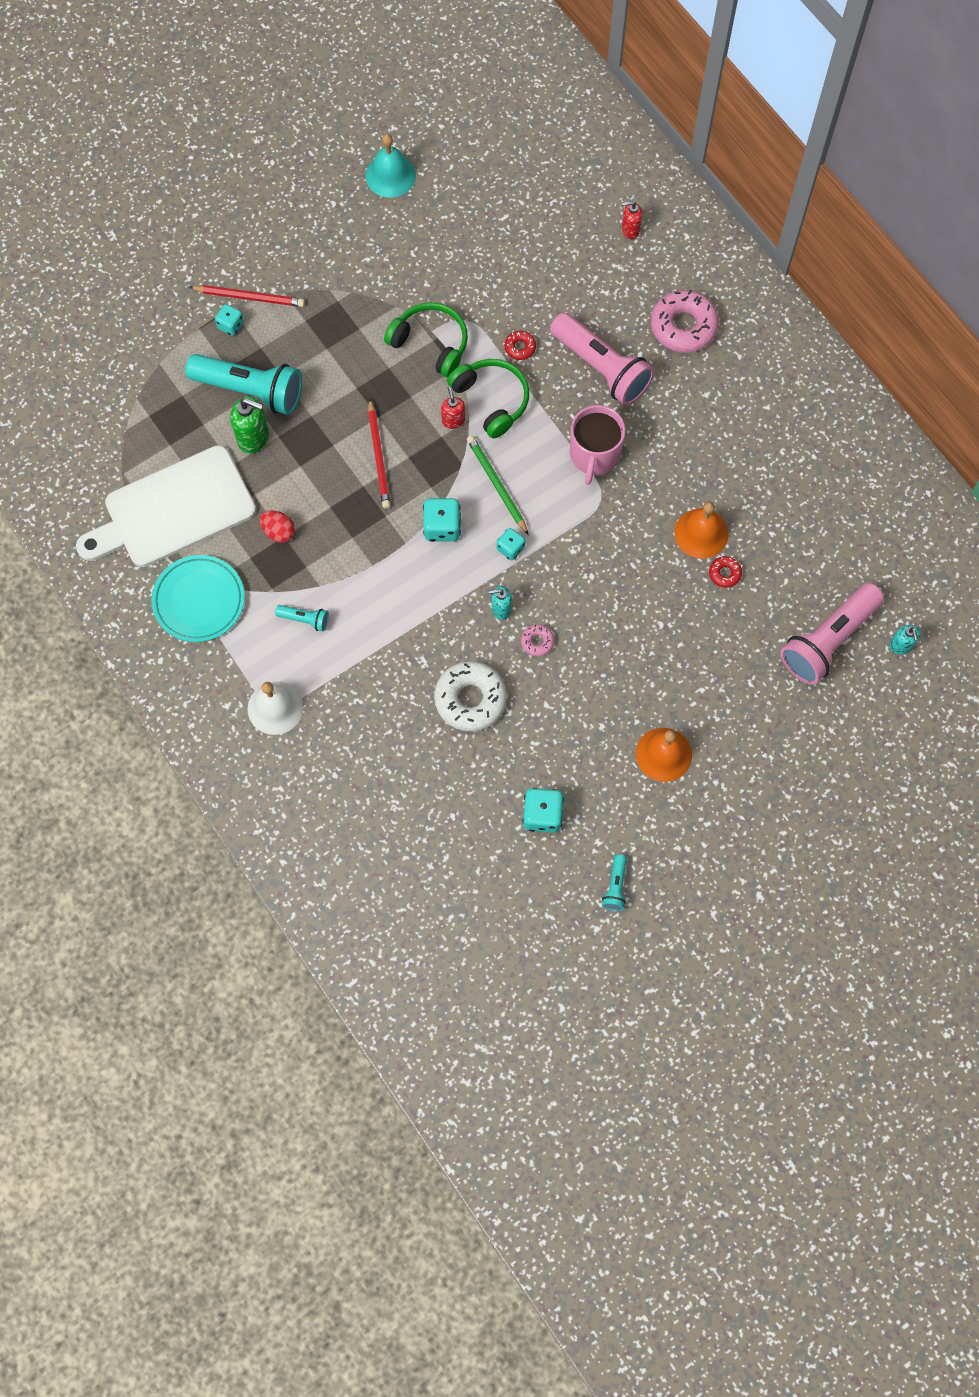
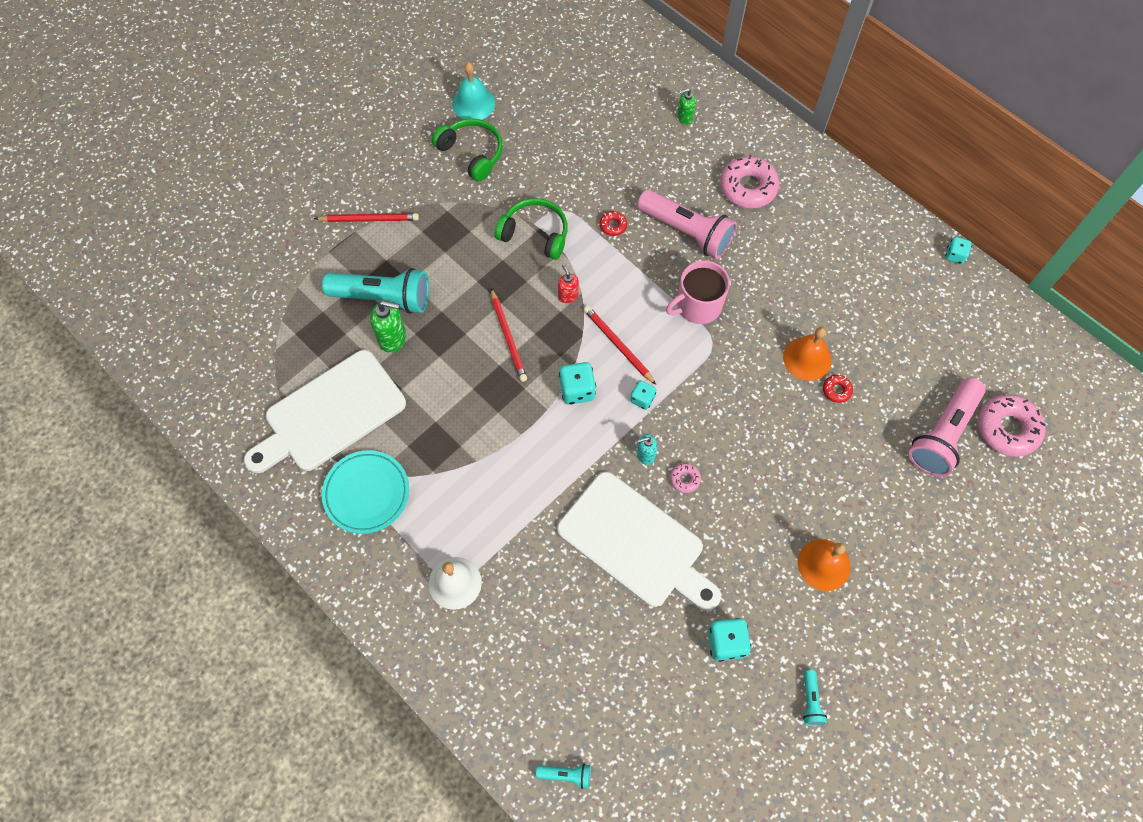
camera: 10 degrees left, 5 degrees down
(231, 325) = (356, 245): turquoise dice -> turquoise dice (954, 255)
(279, 531) = (430, 418): red egg -> none
(305, 619) = (468, 494): turquoise flashlight -> turquoise flashlight (566, 775)
(470, 699) = (635, 543): white donut -> white cutting board
(492, 400) = (598, 273): green headphones -> green headphones (472, 153)
(496, 485) = (618, 345): green pencil -> red pencil
(594, 454) = (698, 305): pink mug -> pink mug turned 60 degrees clockwise
(630, 230) = (684, 117): red soap dispenser -> green soap dispenser
(901, 646) = (1007, 429): turquoise soap dispenser -> pink donut

